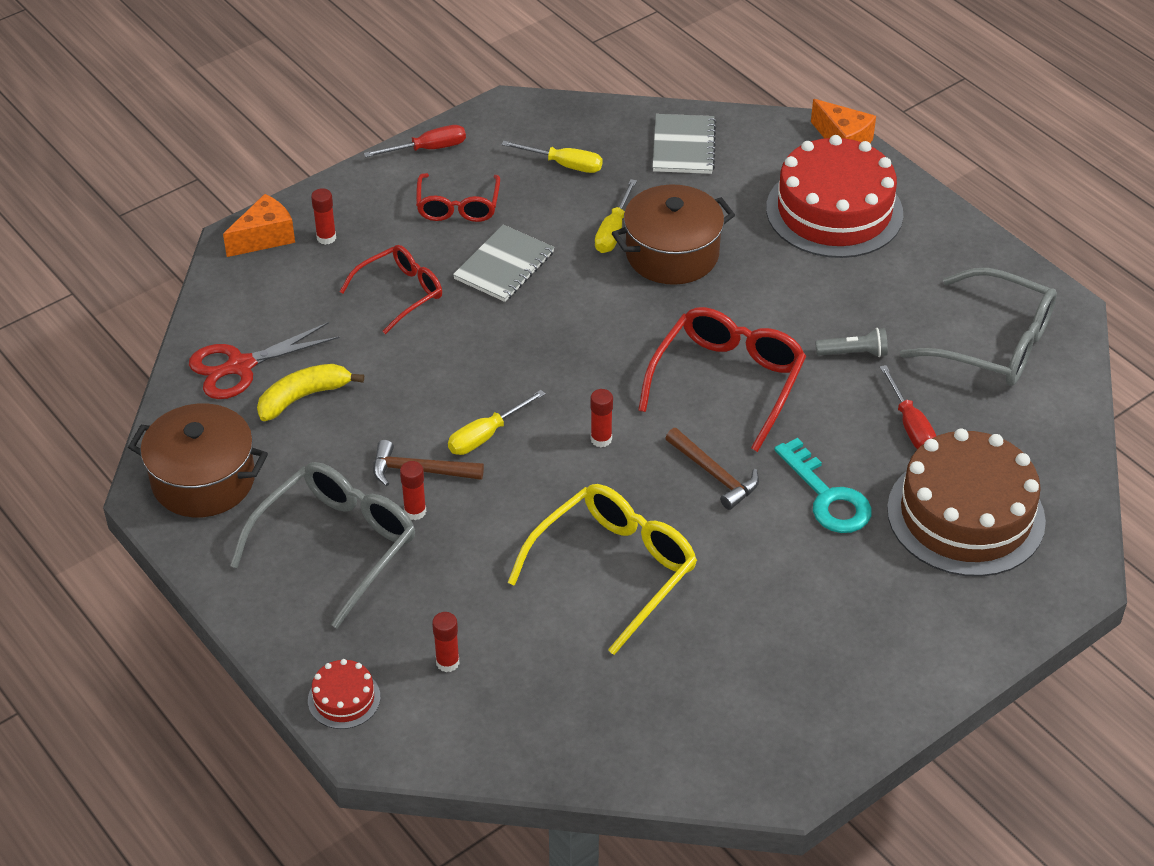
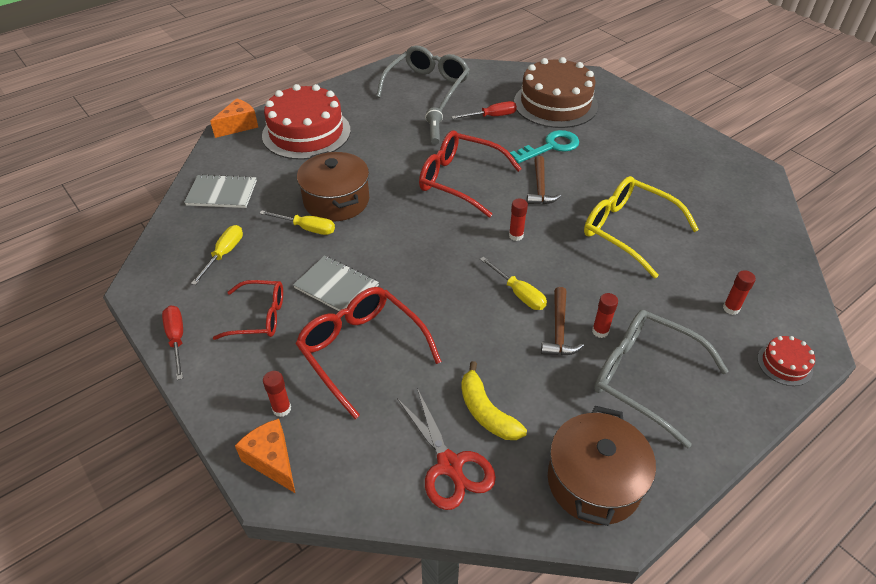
camera: 90 degrees left, 0 degrees up
(400, 293) = (362, 350): red glasses -> red glasses, size x1.57
(714, 474) = (540, 187): brown hammer -> brown hammer turned 135 degrees clockwise

